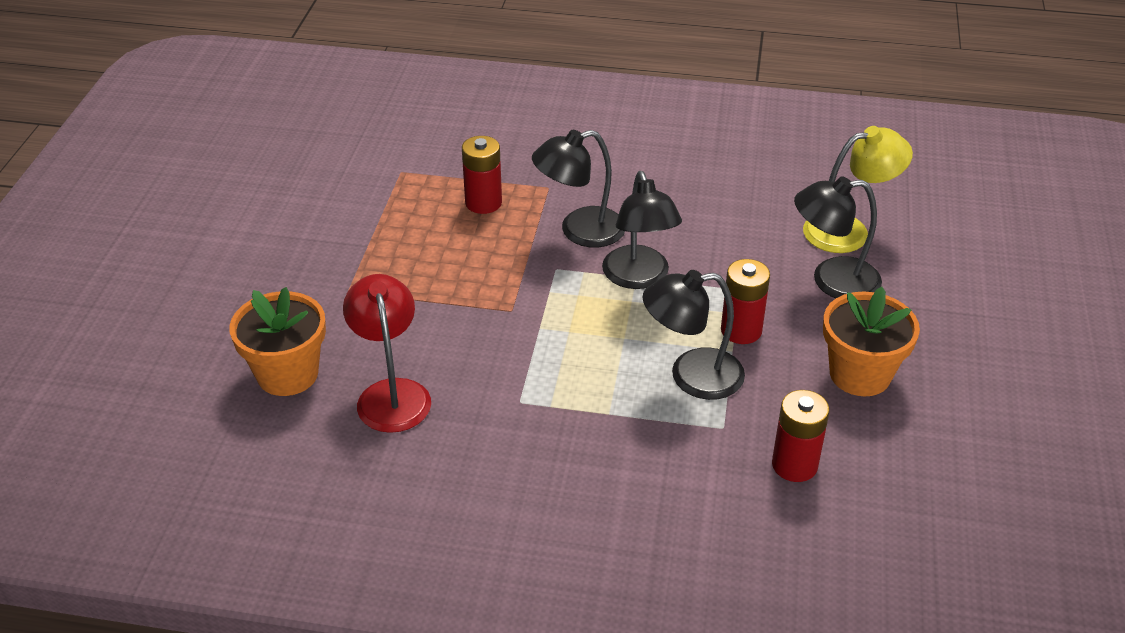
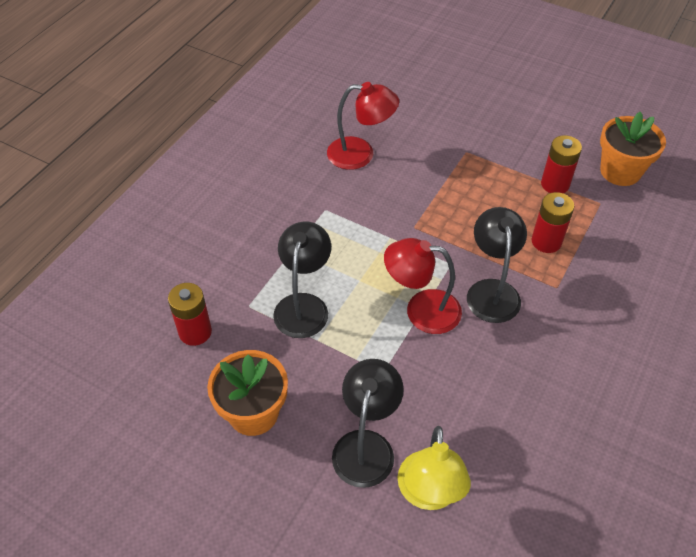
camera: 110 degrees right, 10 degrees up
(287, 374) = (398, 115): orange flower pot -> orange flower pot (620, 171)
(639, 278) = (421, 310): black lamp -> red lamp
(741, 330) = (335, 354): red battery -> red battery (555, 184)

